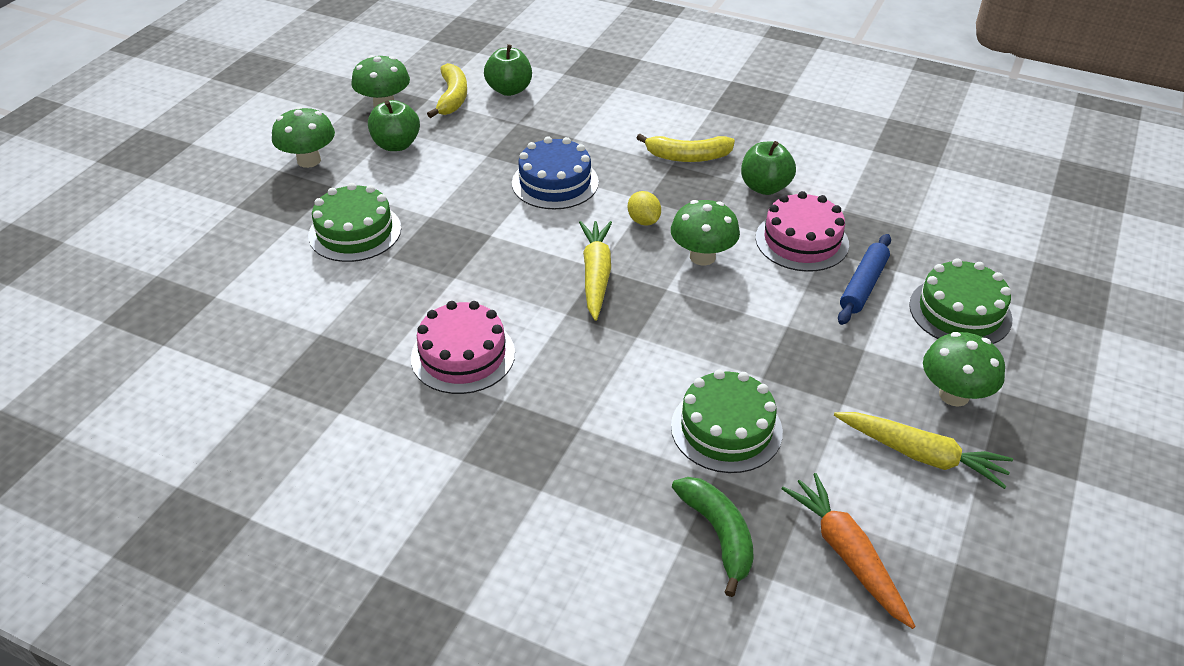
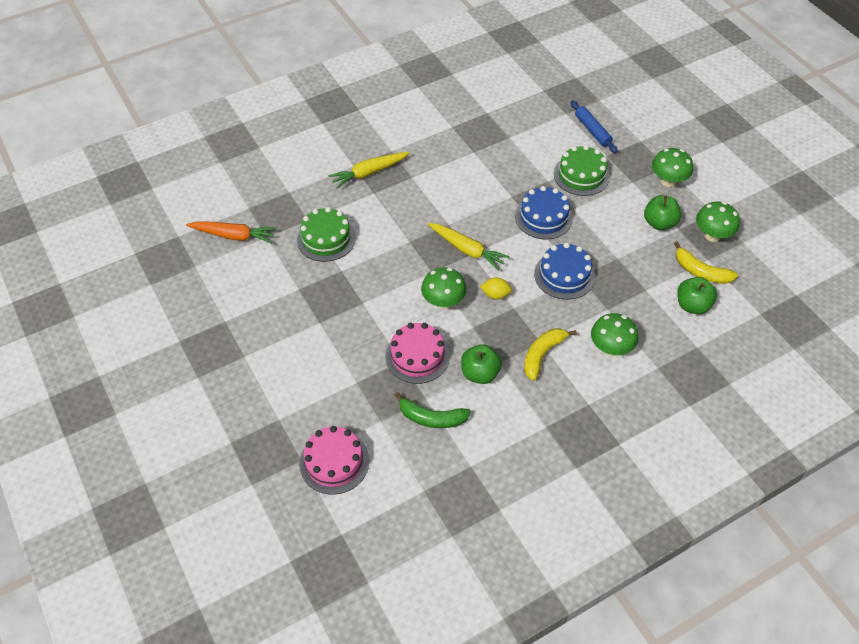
camera: 125 degrees right, 10 degrees up
(463, 355) = (452, 176): pink cake -> pink cake (334, 462)
(470, 234) = (543, 217): none -> blue cake
(718, 535) = (281, 204): green banana -> green banana (431, 418)
(863, 285) = (359, 357): blue rolling pin -> blue rolling pin (592, 131)
(921, 455) = (246, 295): yellow carrot -> yellow carrot (369, 173)
(954, 395) = (261, 335): green mushroom -> green mushroom (610, 348)
(960, 312) = (302, 385): green cake -> none

